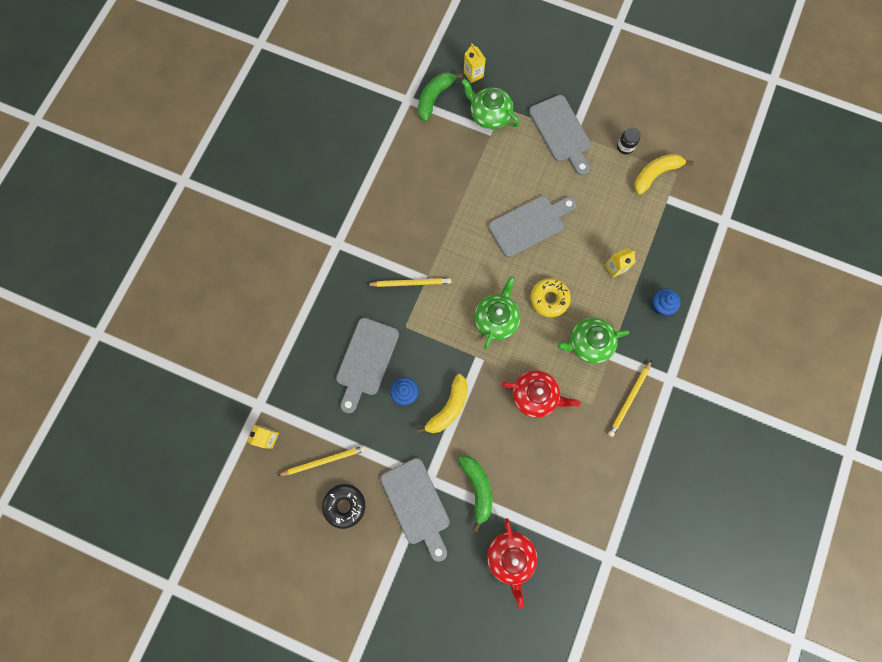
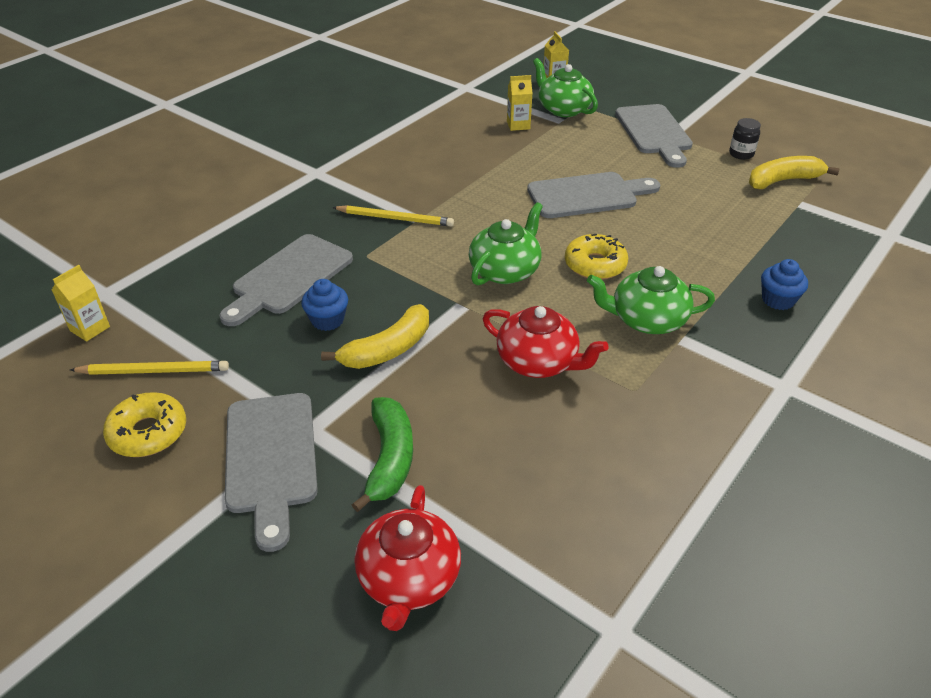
camera: 15 degrees right, 35 degrees down
(344, 505) = (148, 433): black donut -> yellow donut
(434, 98) = (499, 90): green banana -> none
(615, 268) = (707, 252): yellow carton -> yellow carton (518, 125)
(629, 399) = (705, 397): yellow pencil -> none

